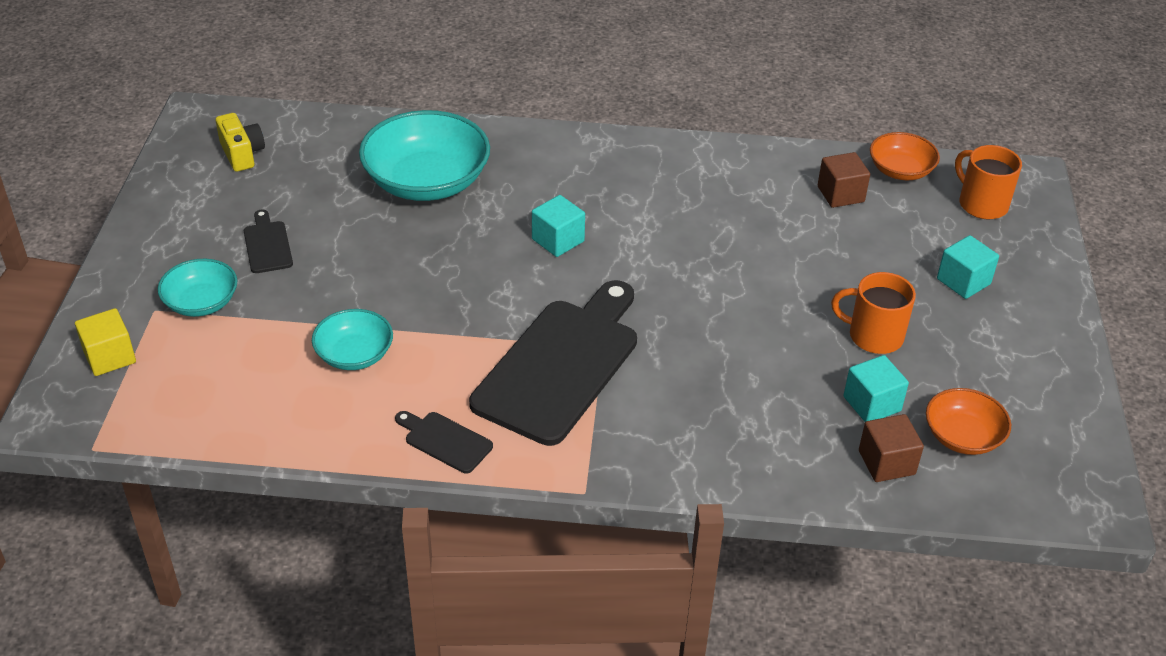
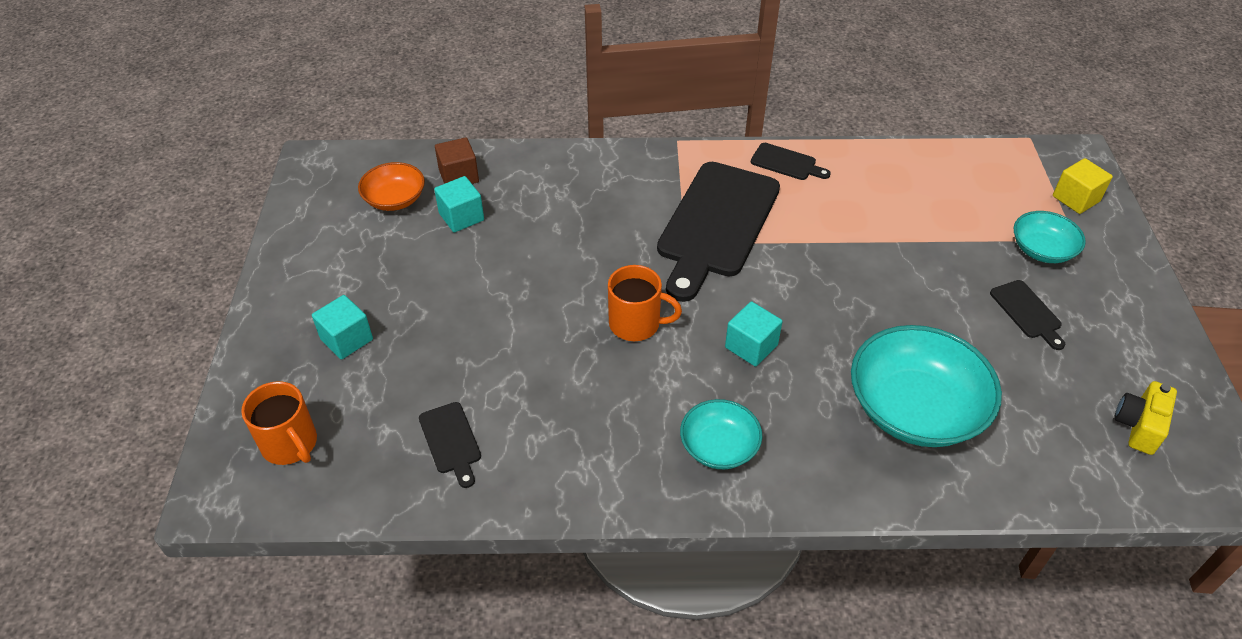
camera: 175 degrees right, 5 degrees up
(242, 154) = (1138, 426): yellow camera -> yellow camera turned 60 degrees clockwise
(354, 354) = (886, 218): turquoise bowl -> turquoise bowl (719, 447)
(840, 194) = (451, 441): brown cube -> black cutting board
(873, 336) = (448, 274): orange mug -> orange mug (636, 324)
(900, 170) = (371, 488): orange bowl -> none

